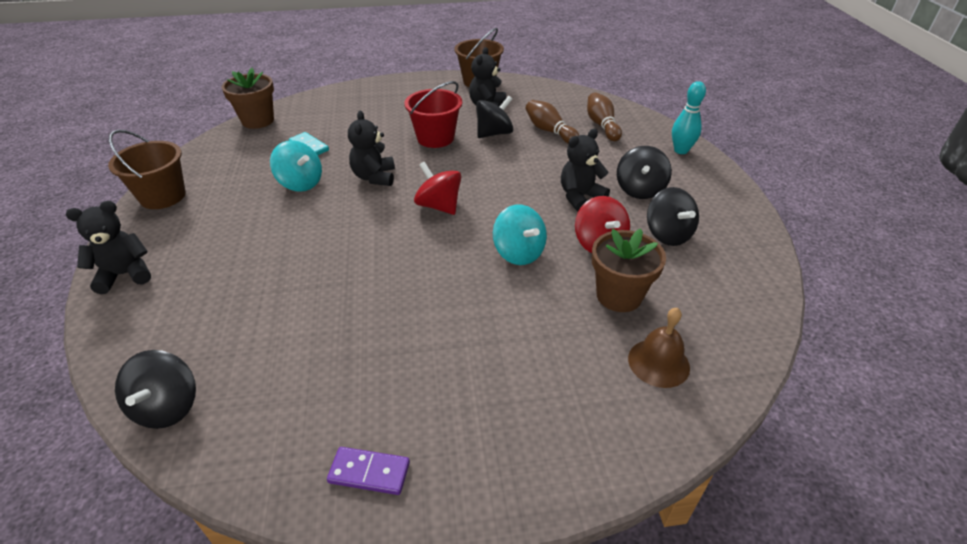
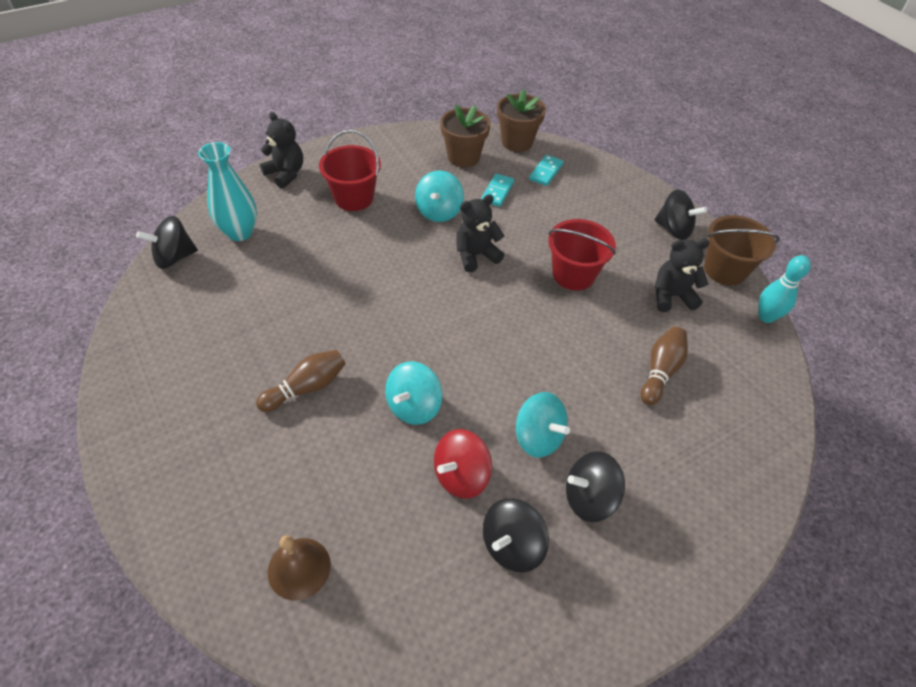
camera: 65 degrees right, 10 degrees up
(163, 196) = (379, 145): brown bucket -> none
(185, 333) = (240, 232): none -> turquoise vase
(224, 231) = (354, 198): none -> red bucket
(311, 118) = (546, 172): none -> turquoise domino
(369, 472) = (140, 386): purple domino -> none
(439, 206) = (456, 319): red spinning top -> none
(494, 133) = (617, 320): black spinning top -> black spinning top (673, 229)
(580, 197) = (538, 437): black teddy bear -> turquoise spinning top
(602, 125) = (715, 424): brown bowling pin -> brown bowling pin (306, 388)
(619, 295) = (384, 512): brown flower pot -> brown flower pot (463, 157)
(681, 150) = (716, 533): turquoise bowling pin -> turquoise bowling pin (766, 317)

